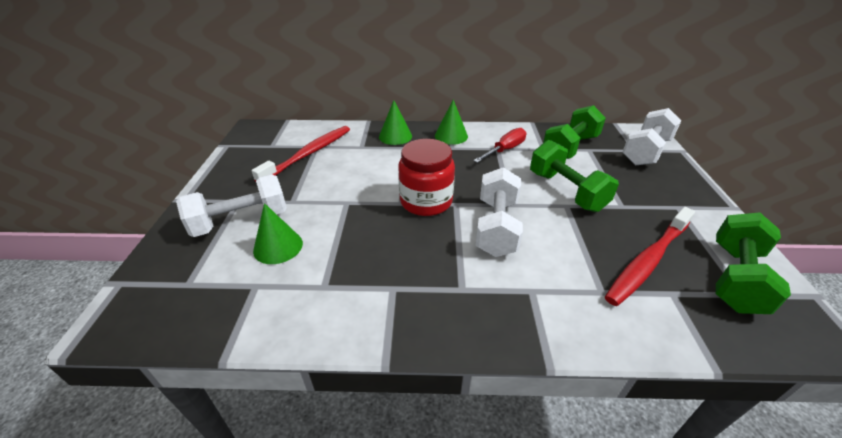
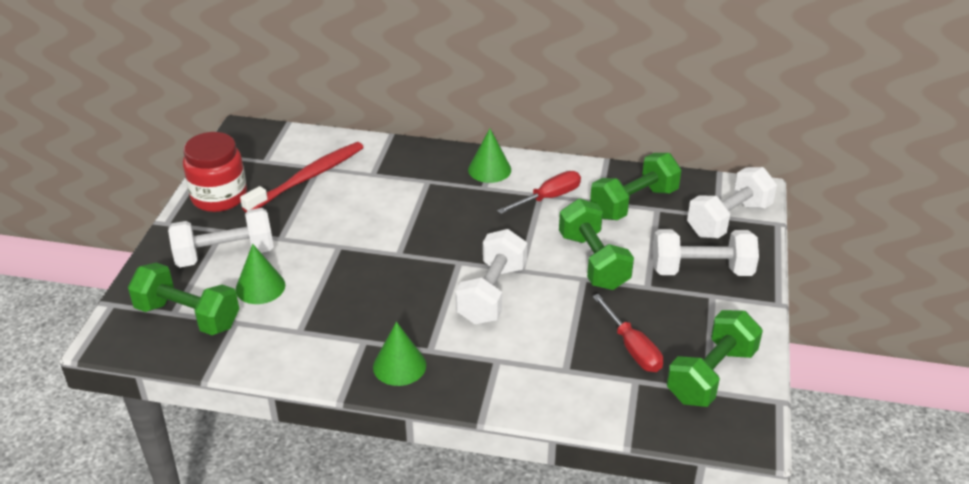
camera: 10 degrees right, 0 degrees up
(203, 286) = (188, 316): none -> green dumbbell
(395, 136) = (418, 163): green cone -> green cone (399, 366)
(426, 201) = (426, 255): red jar -> red jar (219, 196)
(647, 261) = (632, 348): red toothbrush -> red screwdriver
(654, 188) = (701, 270): none -> white dumbbell

